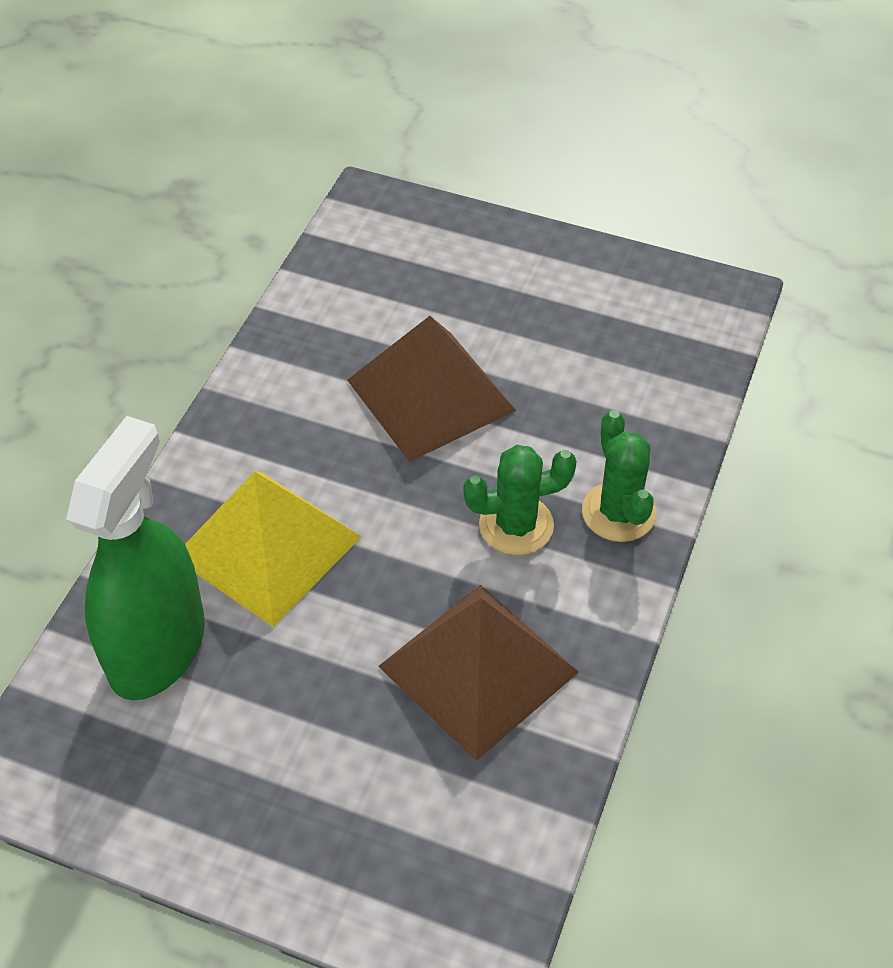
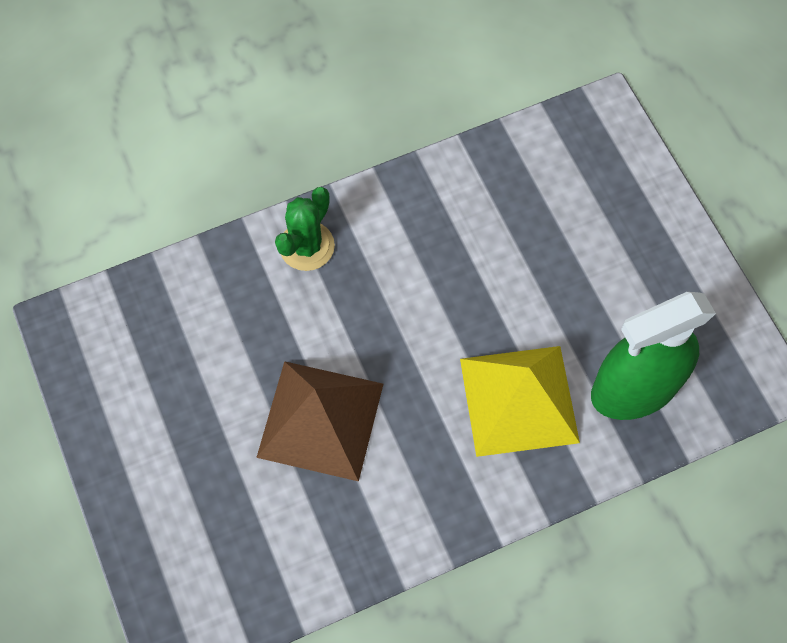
camera: 135 degrees left, 15 degrees up
(478, 669) = (475, 229): brown pyramid -> none
(516, 525) = (369, 288): green cactus -> none

